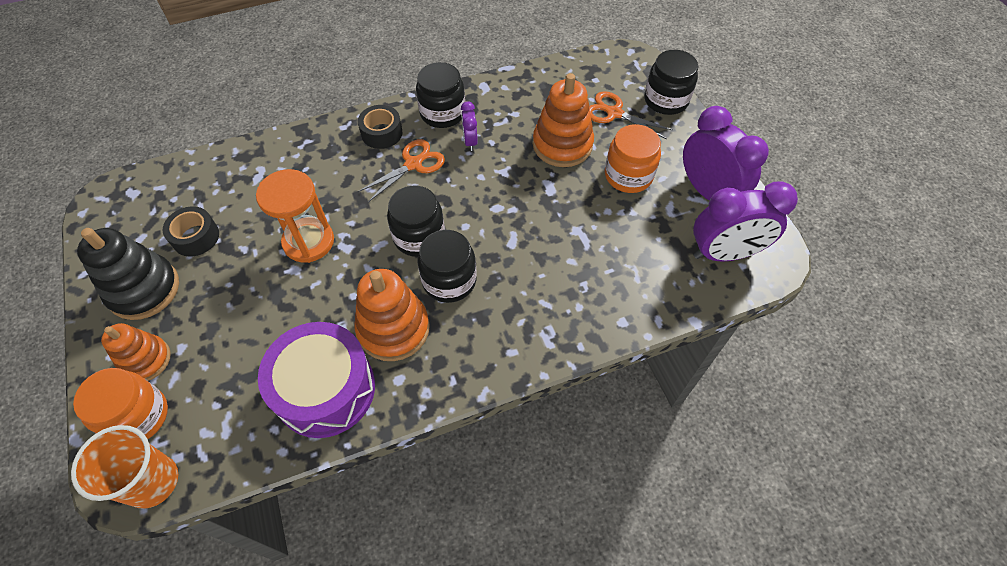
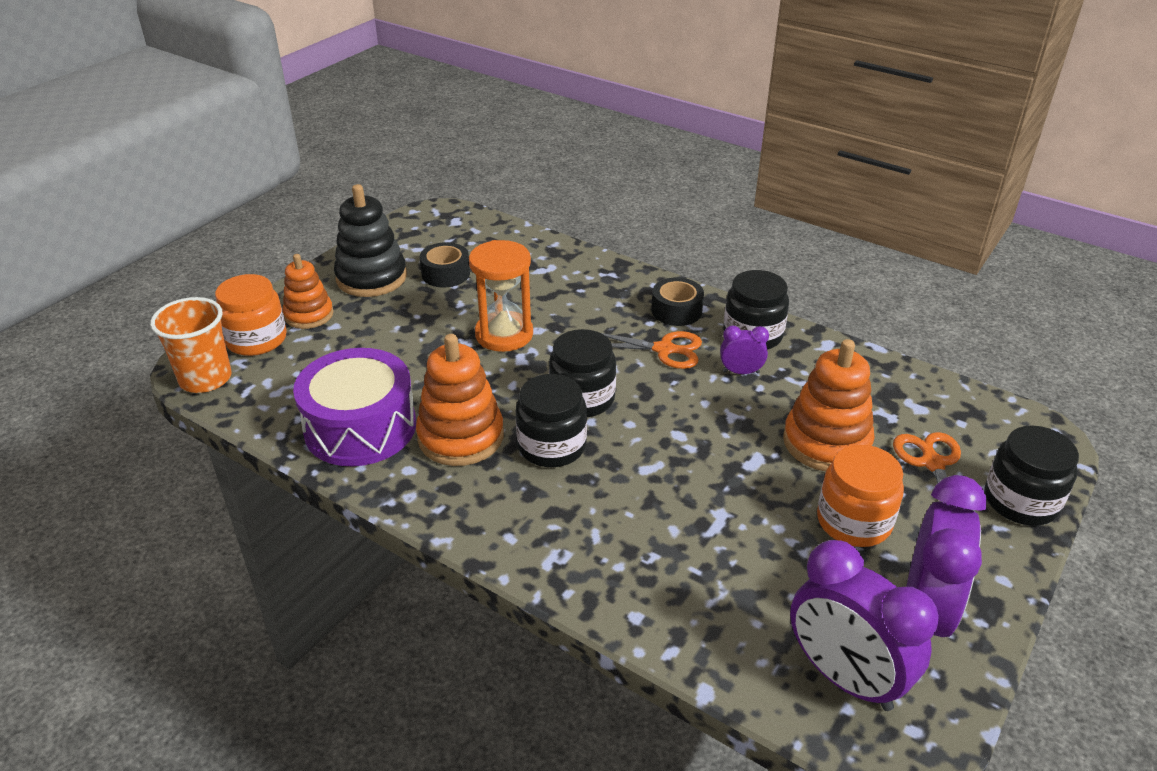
camera: 55 degrees right, 20 degrees down
(470, 141) = (741, 372): purple clock -> purple clock turned 45 degrees clockwise

